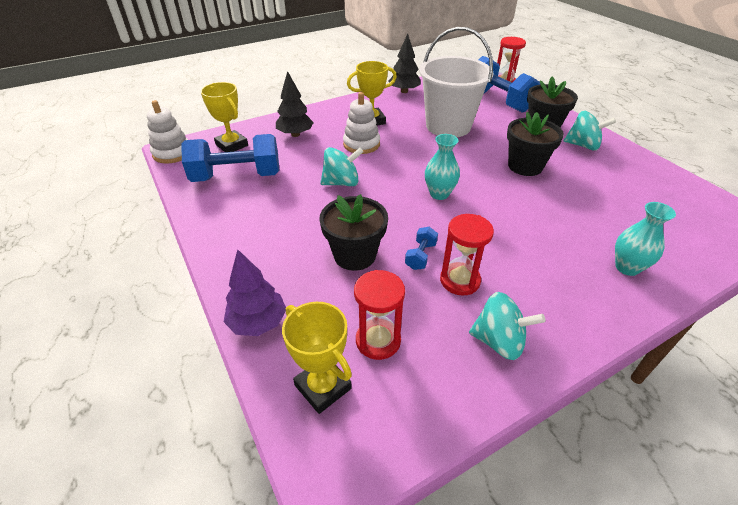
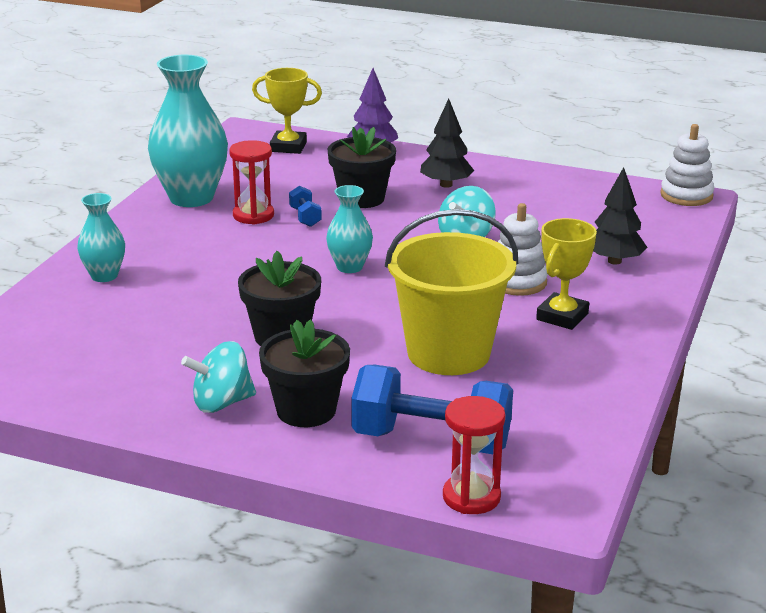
camera: 140 degrees right, 15 degrees down
(232, 145) = (651, 224): yellow trophy -> none
(237, 176) = (576, 204): blue dumbbell -> none
(378, 340) = (279, 170): red hourglass -> none
(404, 91) = (608, 389): black tree -> black tree (446, 185)
(448, 126) = (448, 353): white bucket -> yellow bucket
(499, 341) = (191, 198): turquoise spinning top -> turquoise vase

